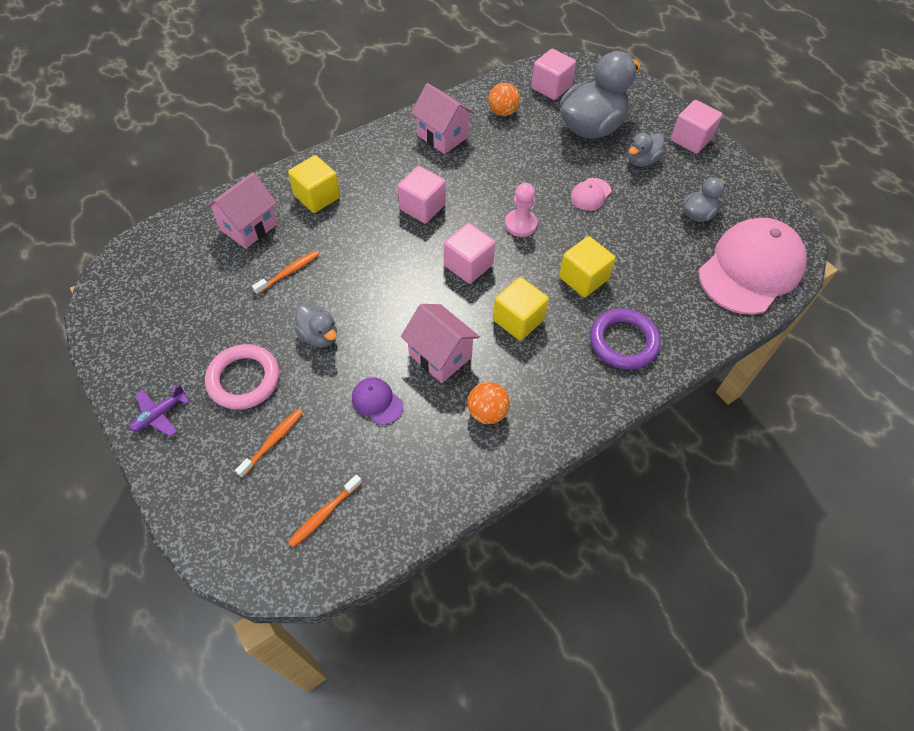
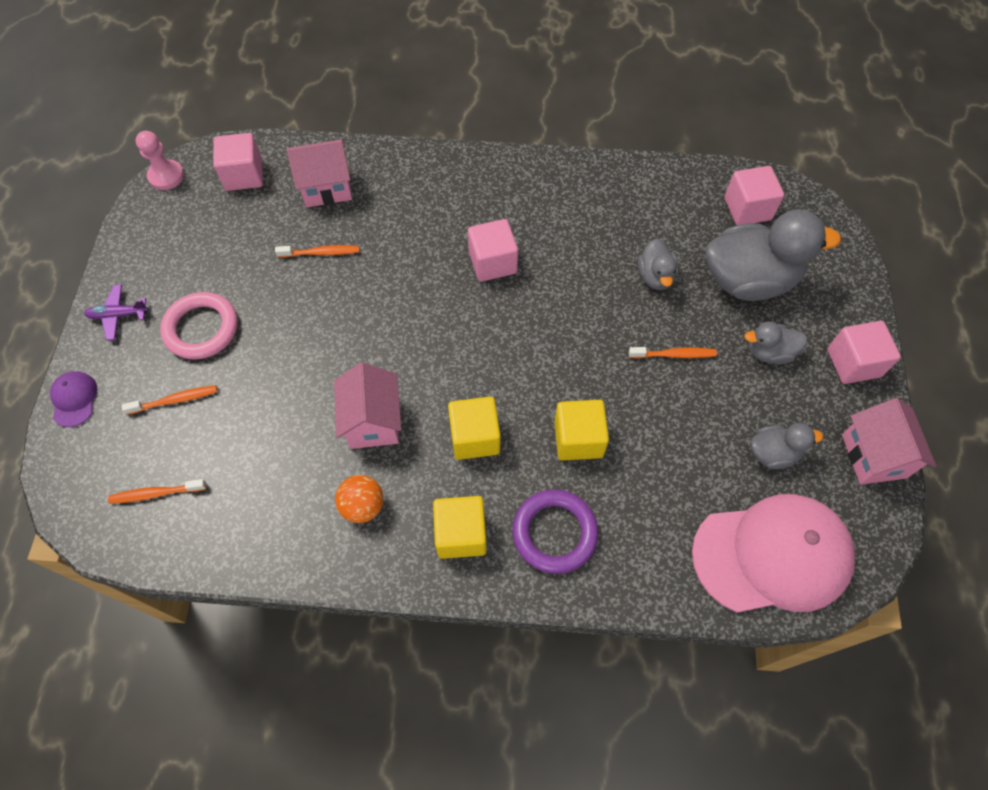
camera: 40 degrees right, 5 degrees up
(317, 197) = (408, 193): yellow cube -> yellow cube (461, 534)
(319, 336) = (292, 330): grey duck -> grey duck (655, 276)
(377, 401) = (283, 425): purple cap -> purple cap (74, 399)
(442, 136) = (580, 199): pink house -> pink house (873, 456)
(468, 265) = (480, 350): pink cube -> pink cube (244, 175)
(502, 112) = (667, 208): orange ball -> none
(520, 224) = (570, 341): pink pawn -> pink pawn (166, 176)
(590, 194) = (674, 355): pink cap -> orange toothbrush

